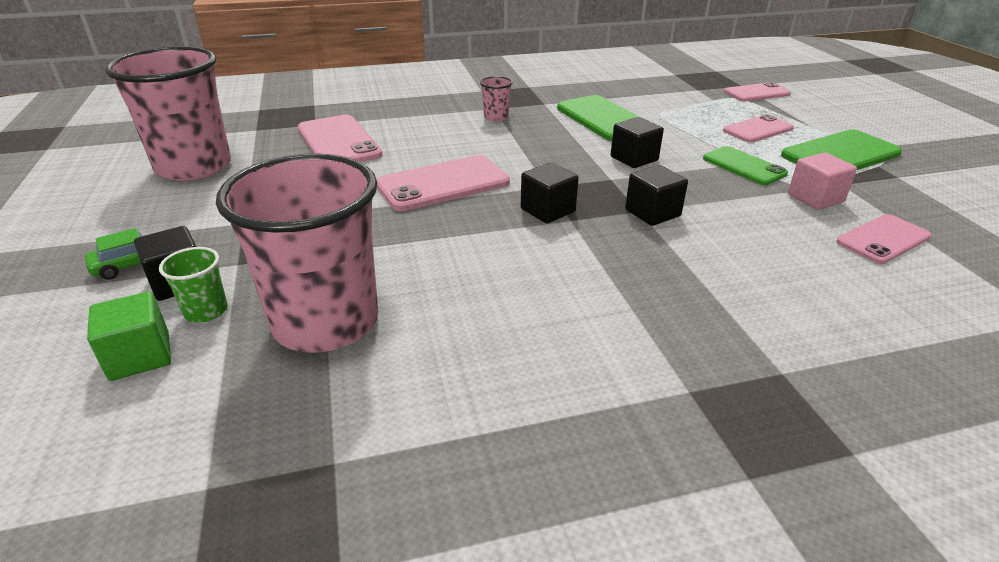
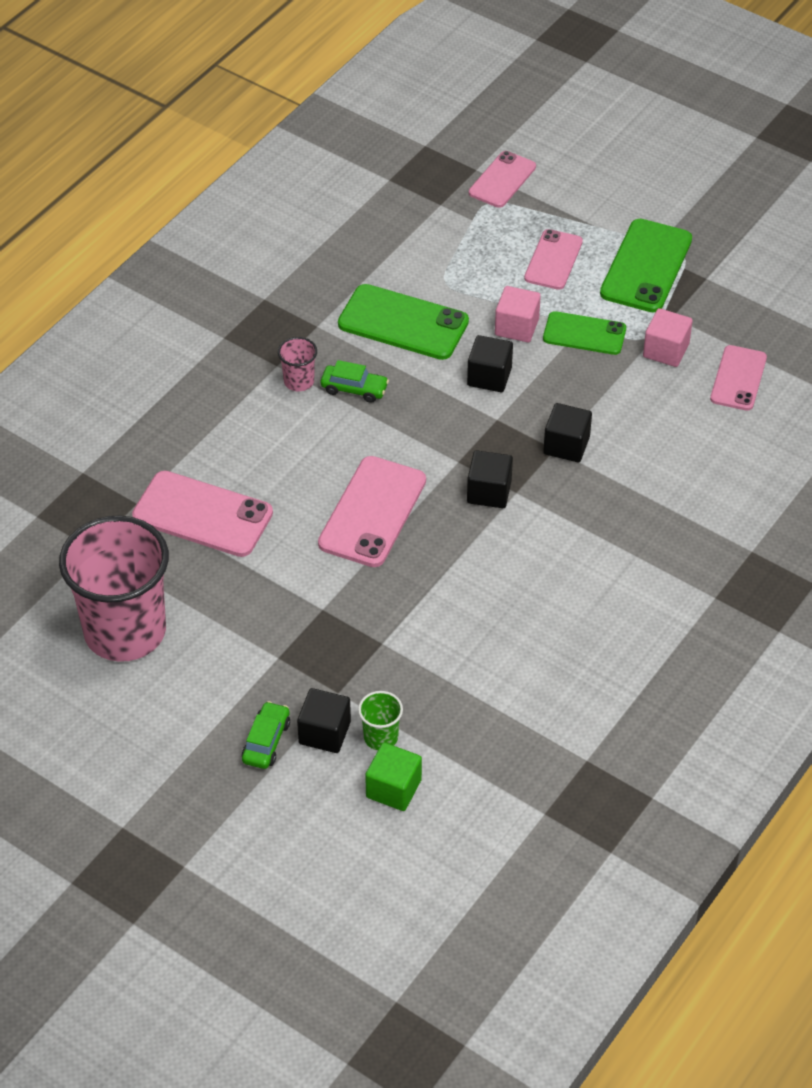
camera: 40 degrees left, 15 degrees up
(326, 322) = (467, 692): pink cup -> none
(526, 131) = (354, 389): none -> green car
(688, 146) = (516, 327): none -> pink cube

